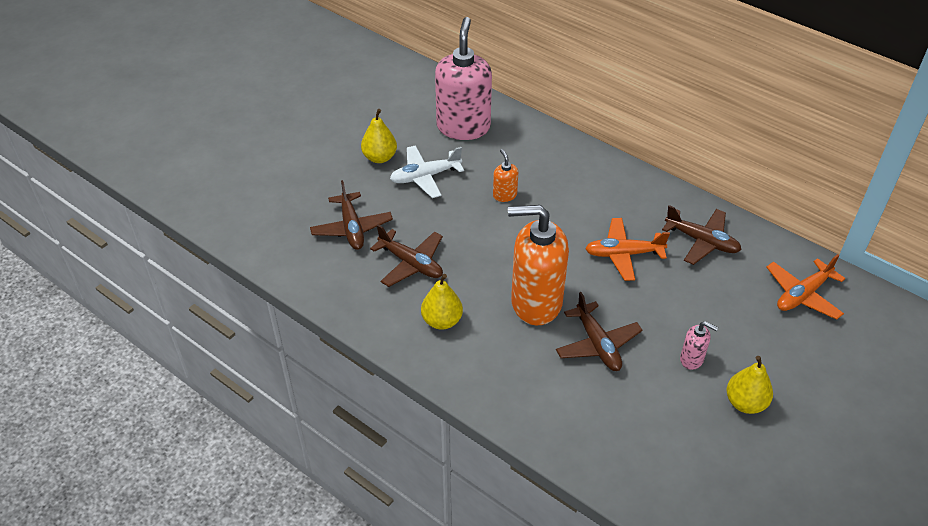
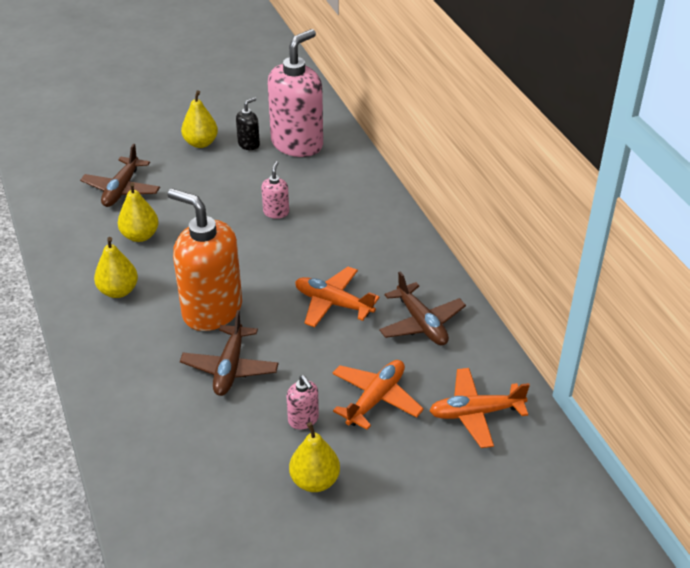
camera: 30 degrees right, 5 degrees down
(411, 263) = (140, 236): brown plane -> yellow pear
(423, 143) = (249, 144): none -> black soap dispenser
(425, 176) = (223, 172): white plane -> none
(504, 195) = (276, 212): orange soap dispenser -> pink soap dispenser
(726, 317) = (375, 399): none -> orange plane

